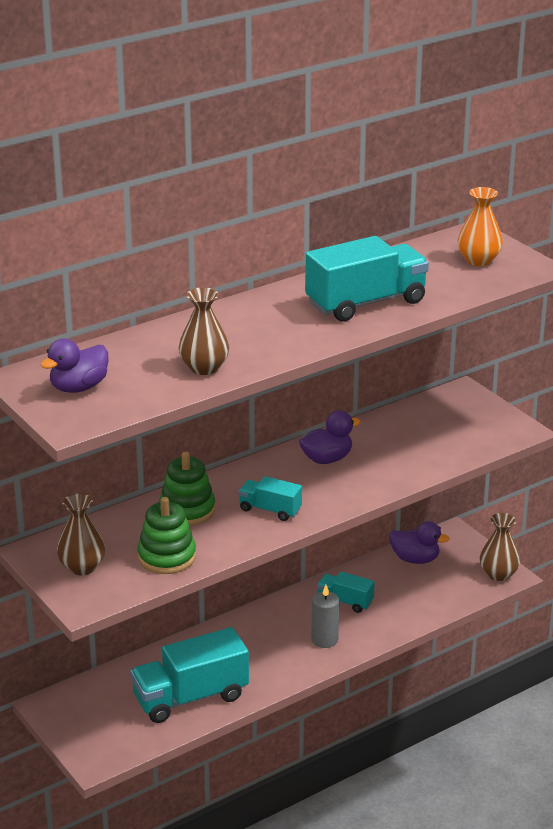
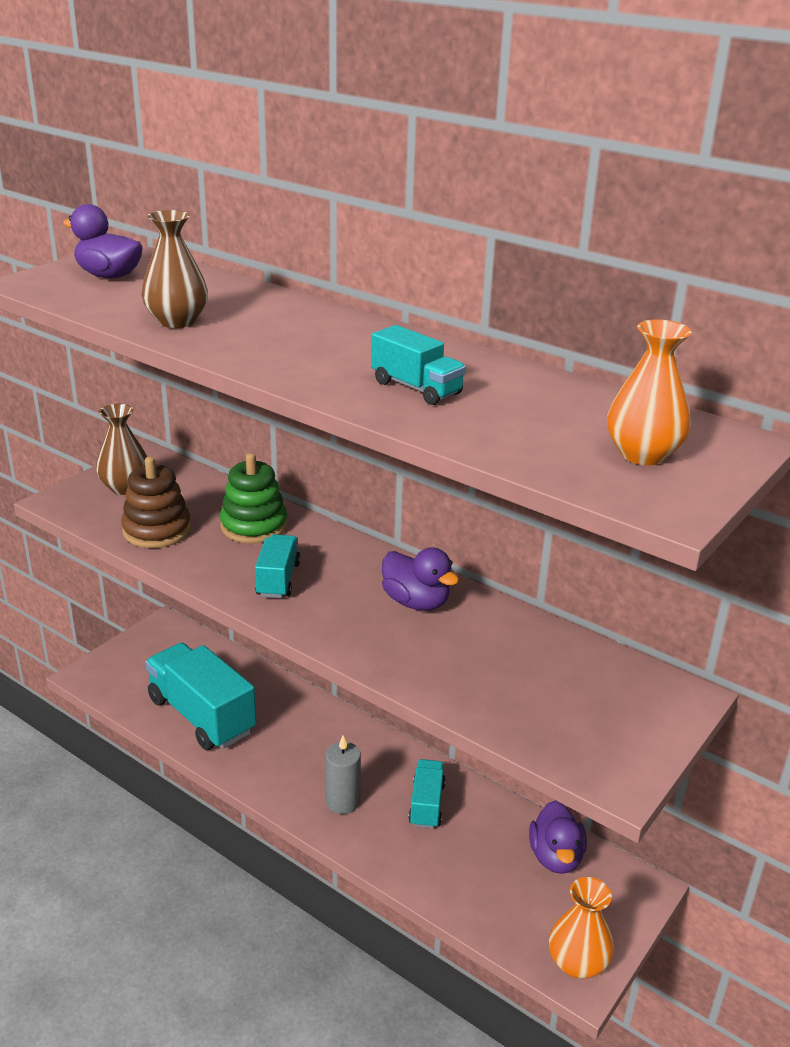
camera: 70 degrees right, 0 degrees up
(167, 557) = (157, 530): green stacking toy -> brown stacking toy
(366, 303) = (416, 388): turquoise truck -> turquoise truck, size x0.53
(498, 574) = (577, 963): brown vase -> orange vase

